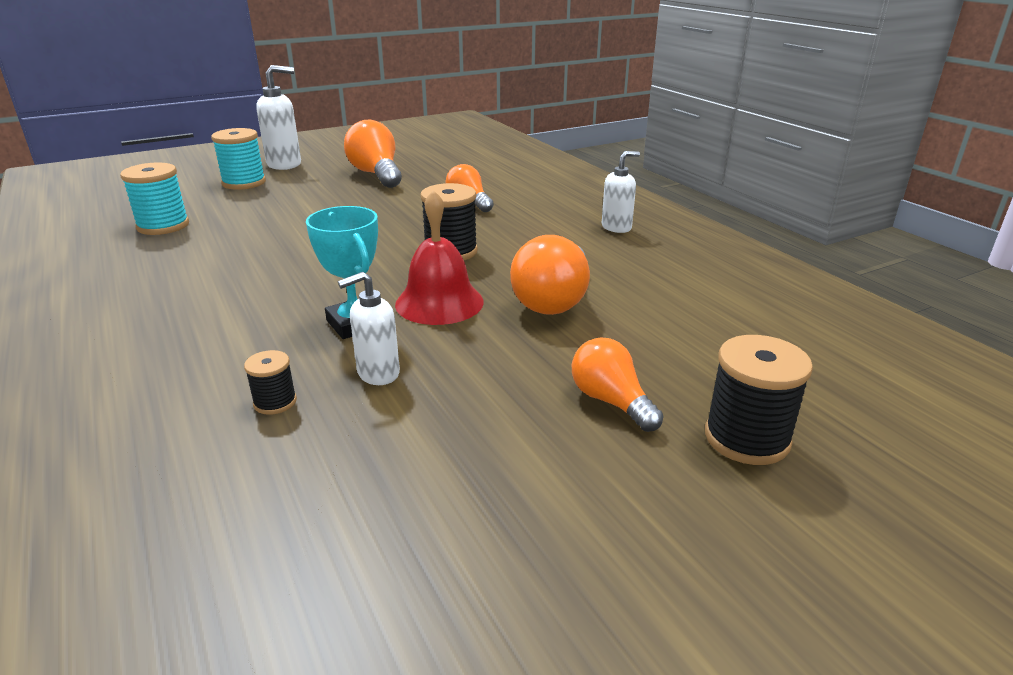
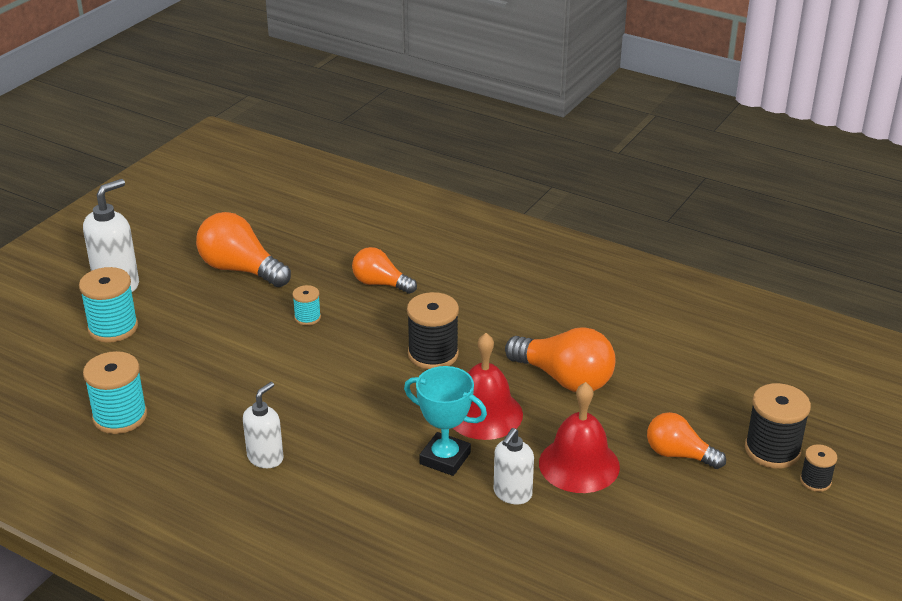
camera: 30 degrees left, 5 degrees up
(275, 402) = (471, 544): black spool -> black spool (815, 481)
(383, 207) = (307, 317): none -> turquoise spool
(481, 372) = (579, 464): none -> red bell
(554, 300) = (565, 379): orange light bulb -> orange light bulb turned 45 degrees counterclockwise
(616, 227) = (539, 276): white soap dispenser -> white soap dispenser (265, 458)

